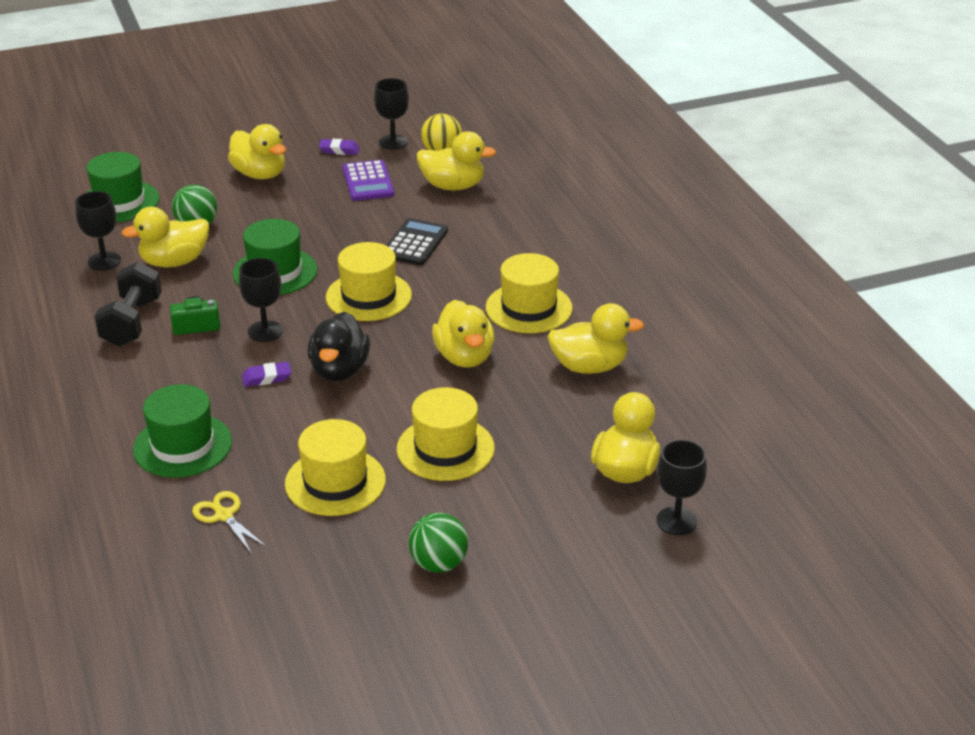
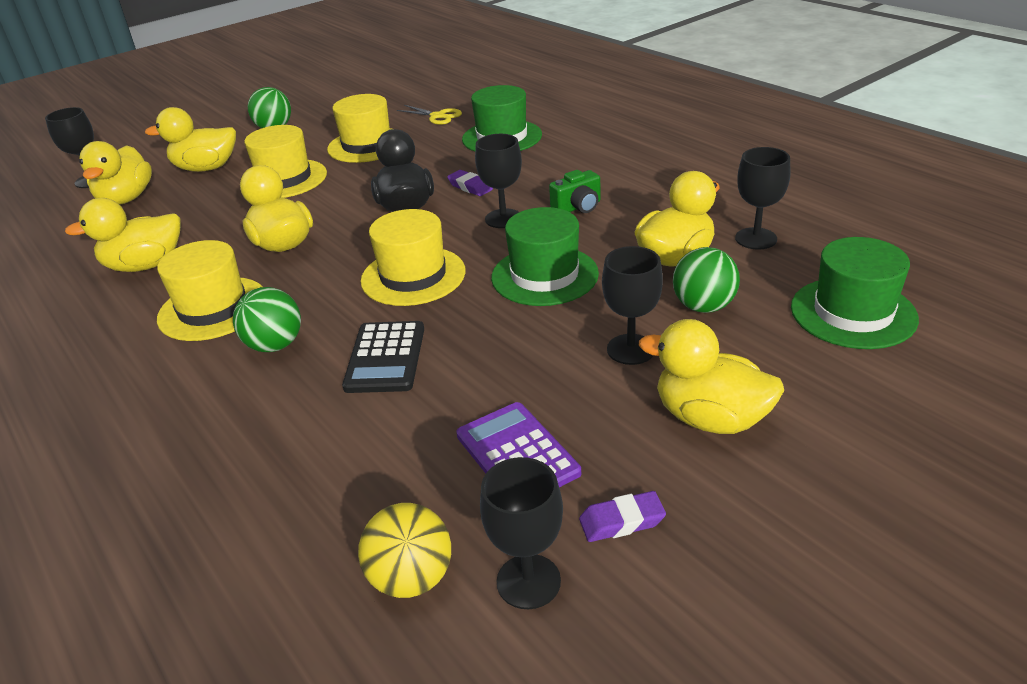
camera: 165 degrees right, 0 degrees up
(132, 322) = (645, 195): black dumbbell -> none
(266, 213) = (630, 349): none -> black goblet
(267, 378) = (470, 187): purple eraser -> purple eraser turned 75 degrees clockwise
(453, 186) = (361, 486): yellow duck -> yellow duck (206, 168)
(485, 268) = (275, 345): none -> green ball

